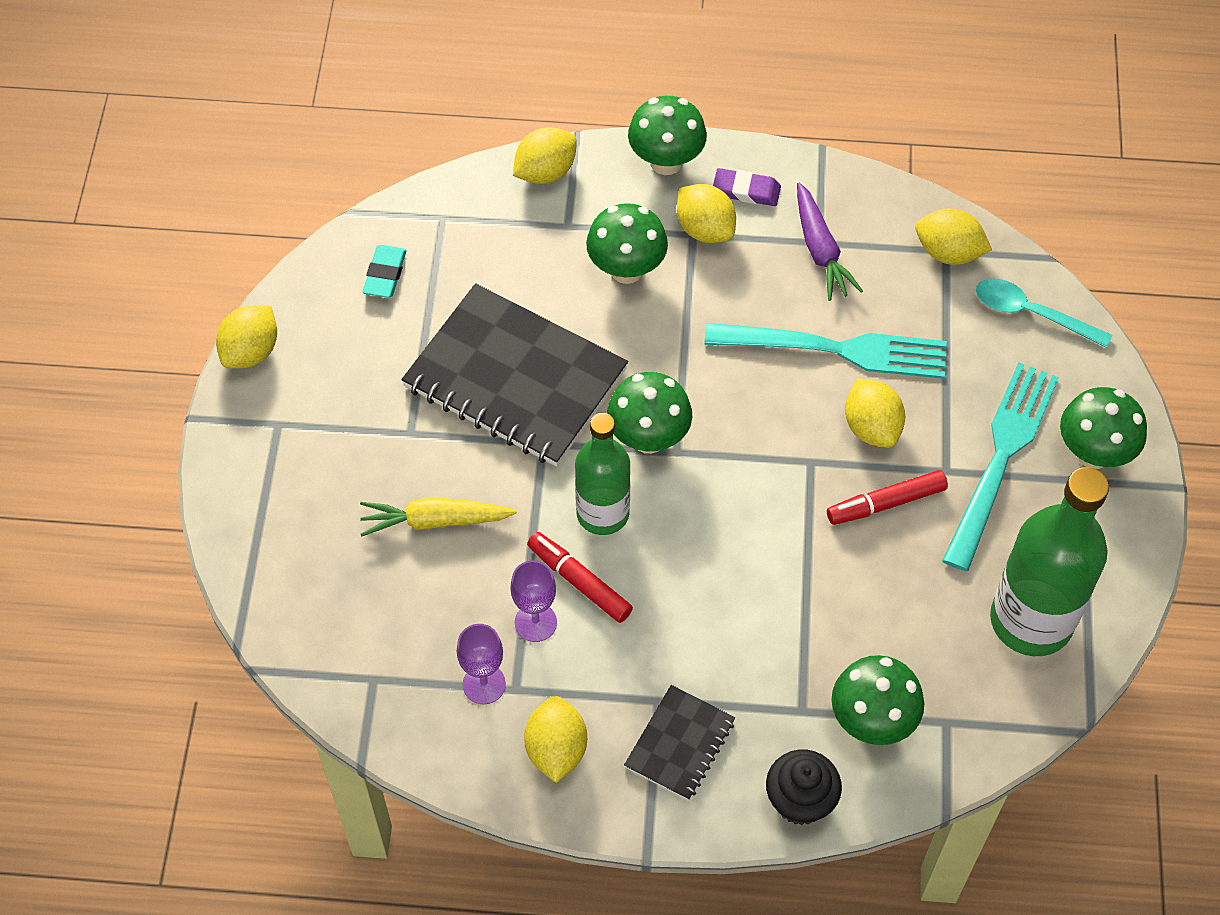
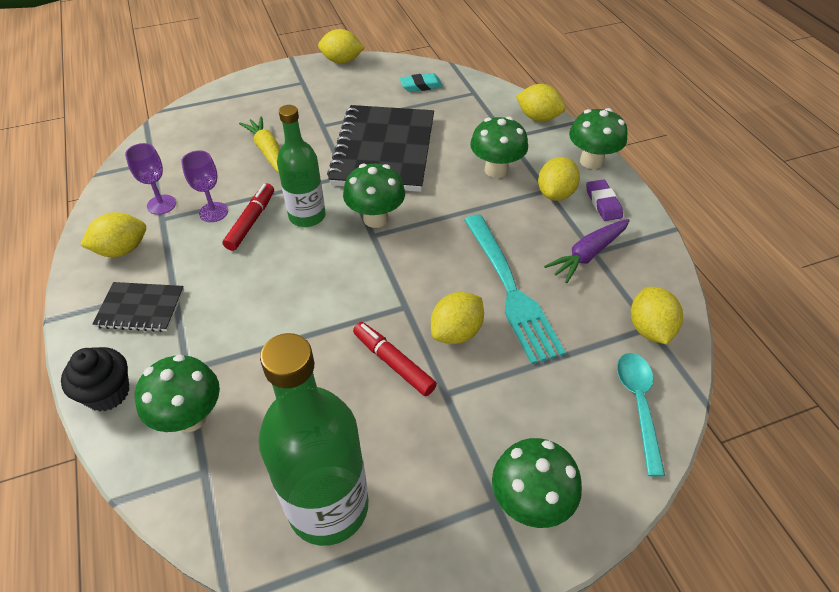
camera: 65 degrees right, 10 degrees down
(1001, 458) = (480, 429): turquoise fork -> none

